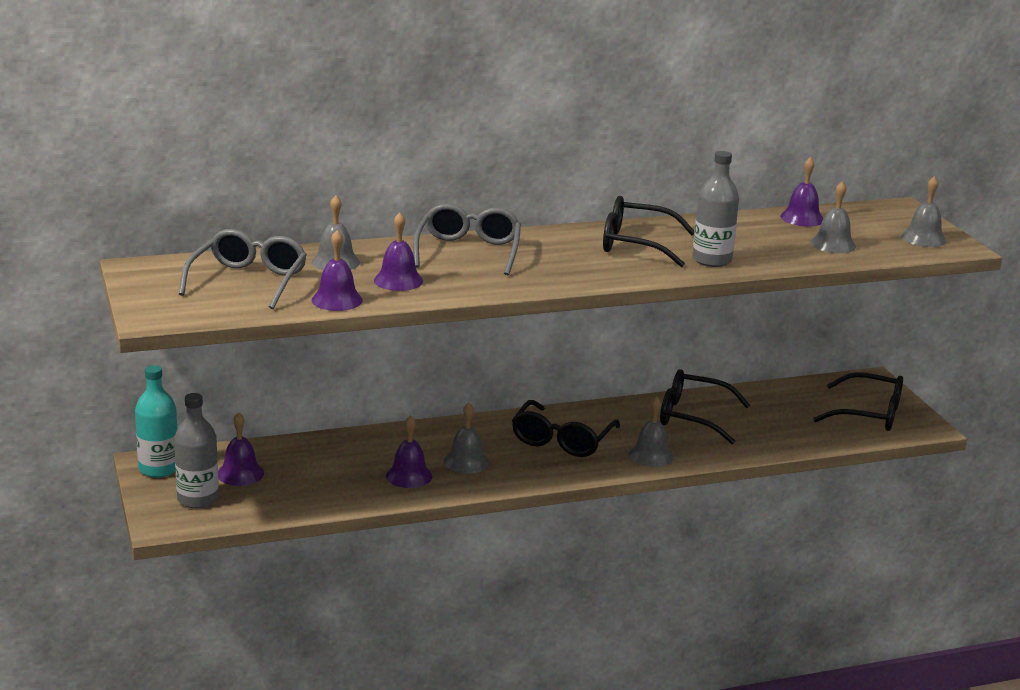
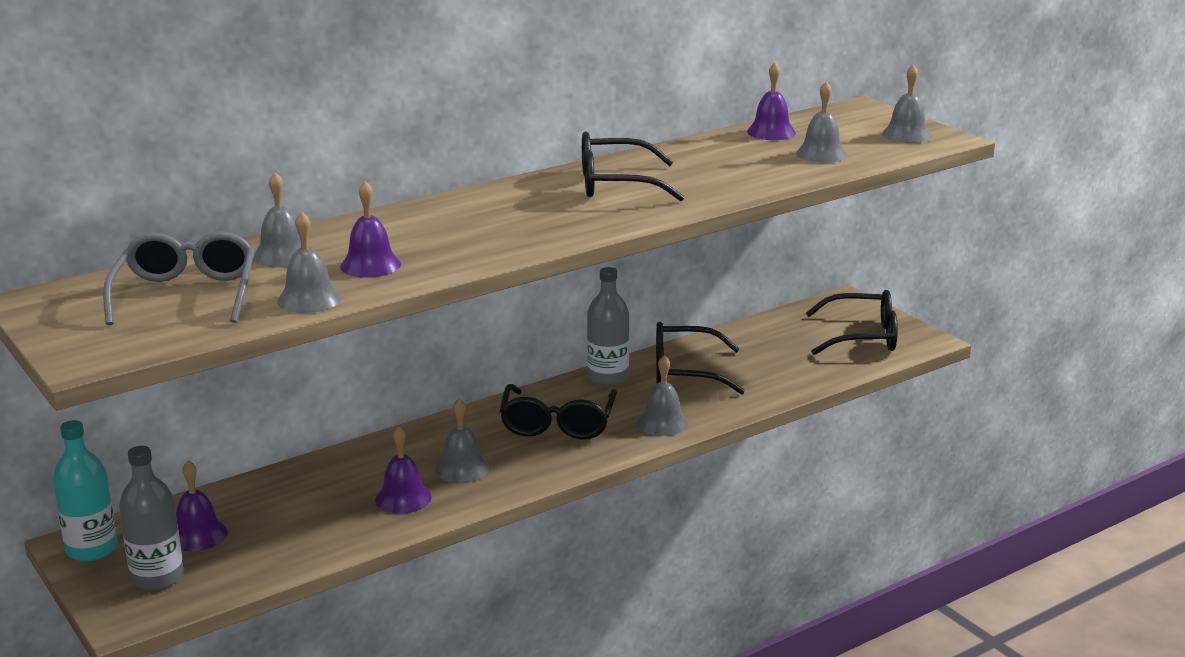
camera: 15 degrees left, 0 degrees up
(337, 300) = (309, 299): purple bell -> grey bell
(468, 251) = (433, 220): grey glasses -> none
(711, 260) = (708, 189): grey bottle -> grey bottle (607, 377)

